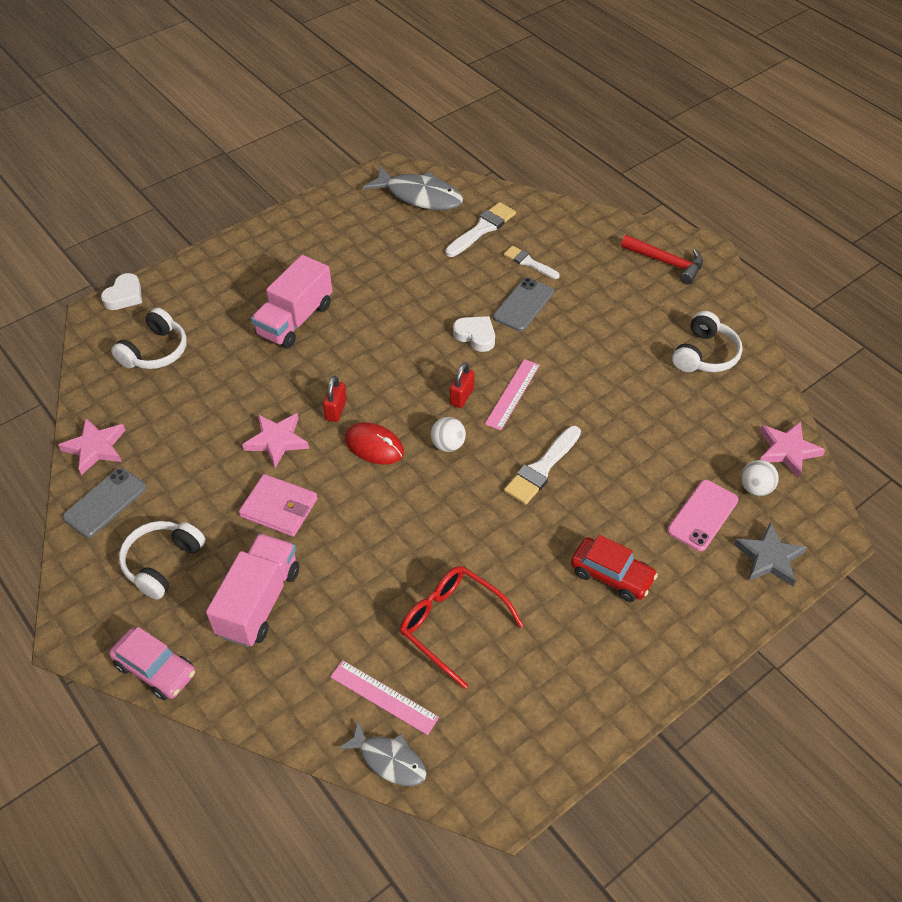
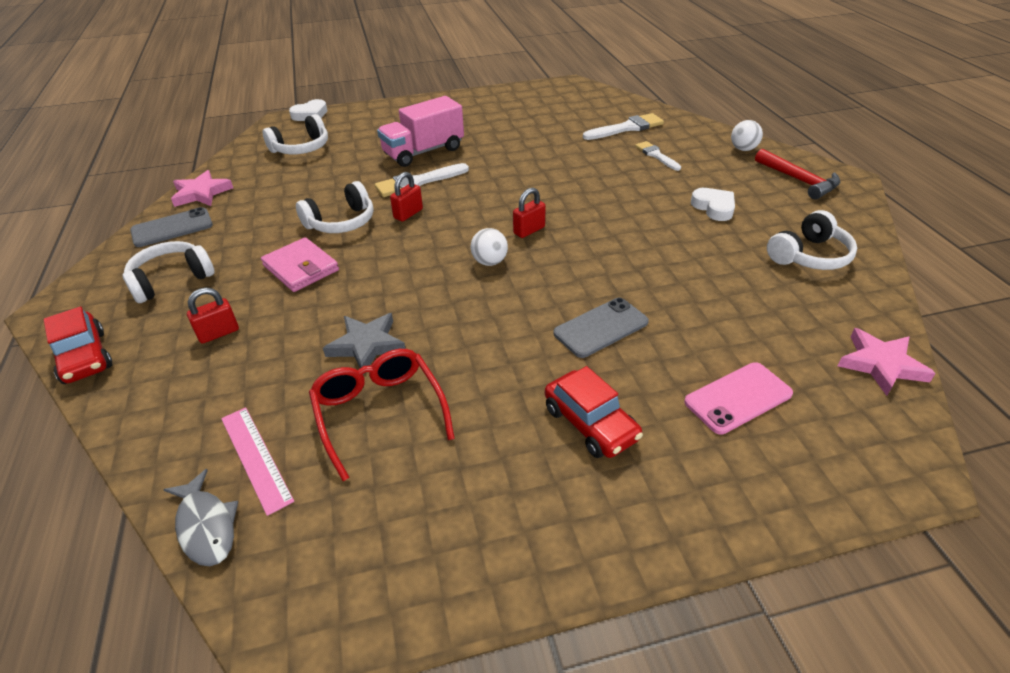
camera: 25 degrees right, 10 degrees down
(155, 669) = (84, 357): pink car -> red car
(259, 602) = (218, 333): pink truck -> red padlock
(277, 441) = (341, 222): pink star -> white headphones
(374, 446) = (421, 246): red mouse -> none
(419, 196) = (585, 101): grey fish -> none
(476, 336) = (572, 192): white heart -> white heart (714, 207)
(512, 394) = (580, 240): pink ruler -> none
(523, 305) = (633, 181): grey phone -> grey phone (601, 328)
(542, 468) = (571, 304): white brush -> white brush (417, 182)
(755, 488) = (821, 390): white ball -> white ball (743, 149)
(769, 558) = (810, 470): grey star -> grey star (366, 345)

